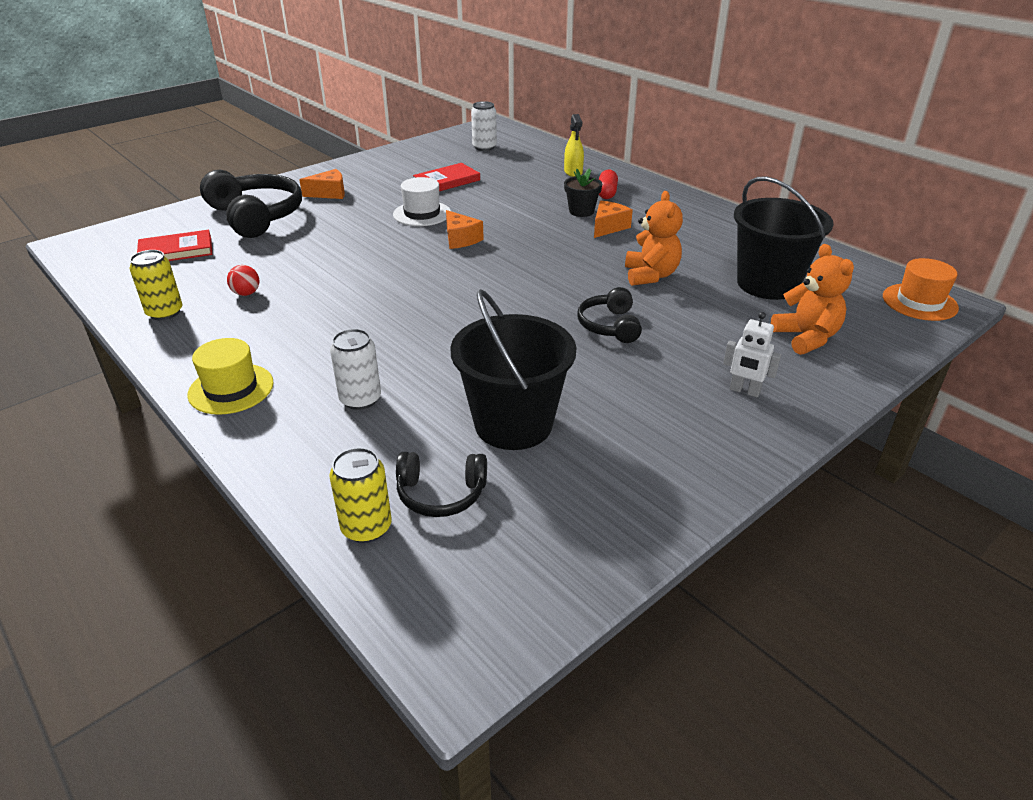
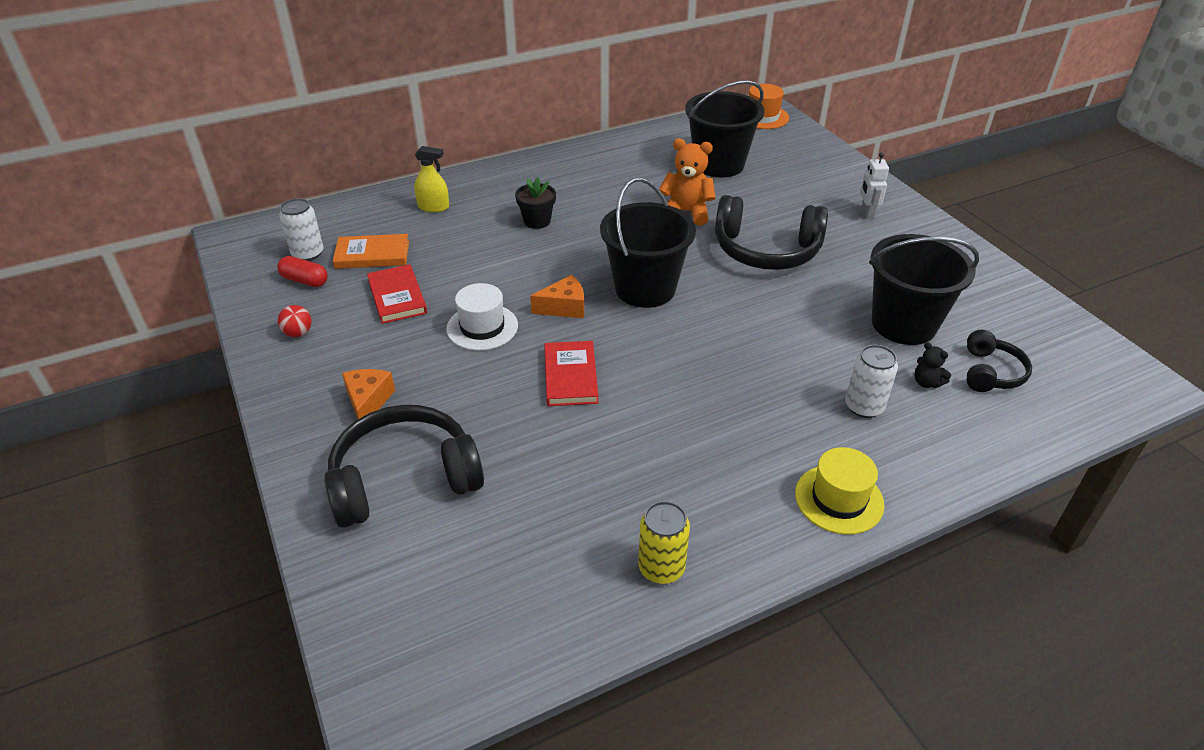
camera: 75 degrees left, 5 degrees up
(176, 251) = (479, 567): red book -> red book (570, 376)
(246, 293) = (634, 488): red ball -> red ball (298, 333)
(366, 527) = (1033, 415): yellow can -> none
(409, 441) = (926, 382): none -> black teddy bear
(494, 165) = (372, 254): none -> orange book
(505, 269) = (645, 289): none -> black bucket
(606, 193) = (502, 198): red capsule -> red capsule (305, 281)
(608, 227) = (581, 213): orange cheese -> none
(609, 326) = (766, 250): black headphones -> black headphones, size x1.83
(744, 391) = (867, 213): white robot -> white robot turned 135 degrees clockwise
(806, 338) = (801, 171): orange teddy bear -> none

